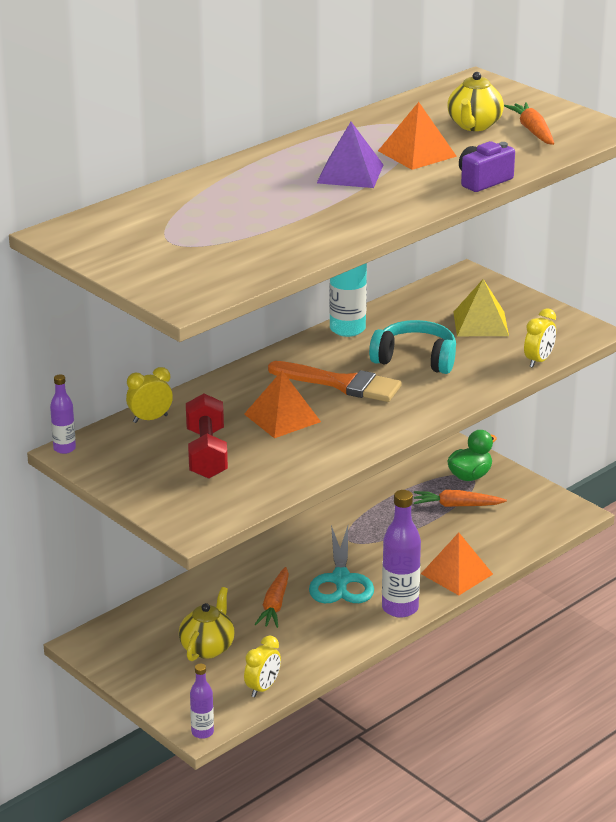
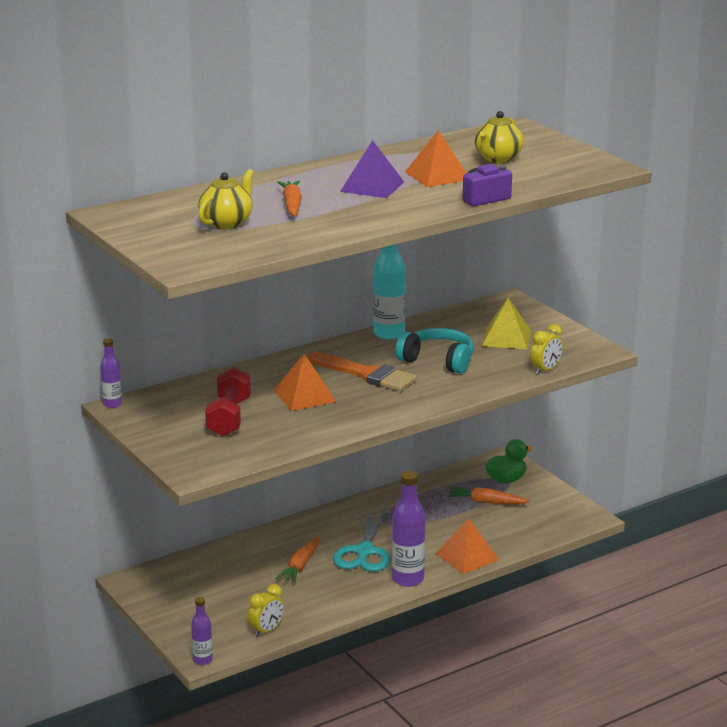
camera: 10 degrees right, 5 degrees down
(150, 419) = (193, 388): yellow clock -> none
(207, 648) = (231, 594): yellow teapot -> yellow teapot (227, 223)
(532, 131) = (546, 165): orange carrot -> orange carrot (292, 205)

